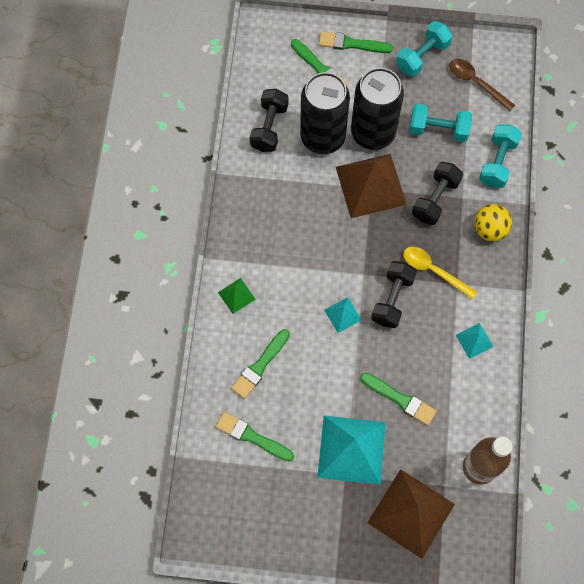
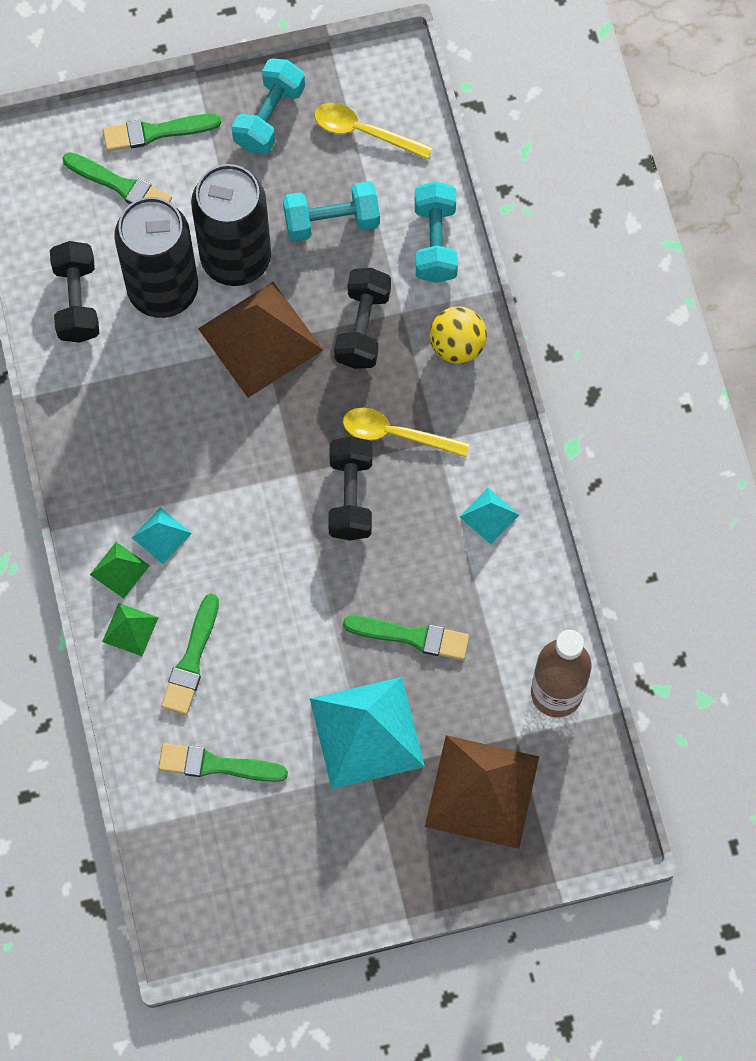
camera: 20 degrees left, 0 degrees up
(229, 334) = (130, 629): none -> green pyramid
(342, 315) = (286, 544): turquoise pyramid -> turquoise pyramid (161, 535)
(476, 83) = (364, 132): brown spoon -> yellow spoon

